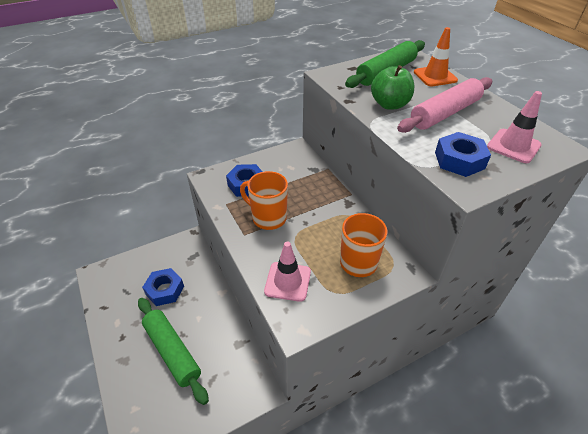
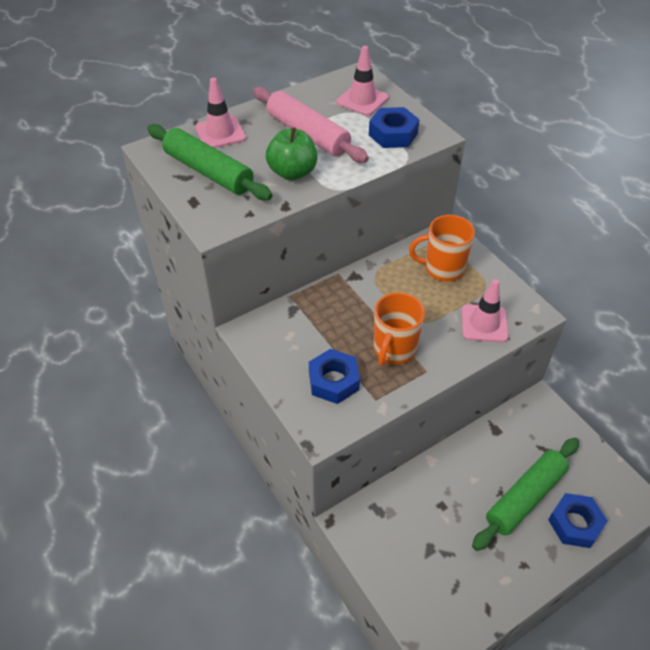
camera: 95 degrees left, 5 degrees up
(165, 290) = (443, 532): blue nut -> blue nut (575, 524)
(435, 76) = (220, 133): orange traffic cone -> pink traffic cone

